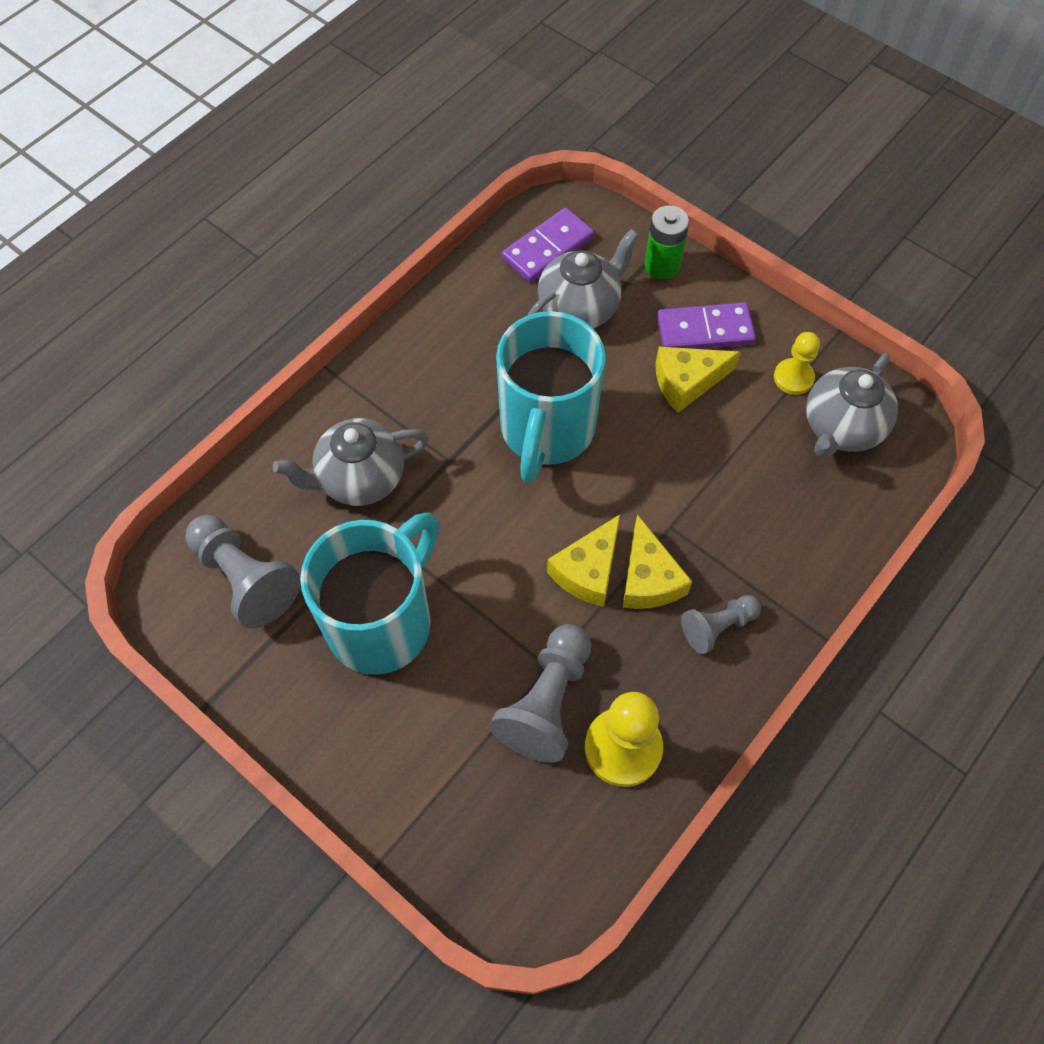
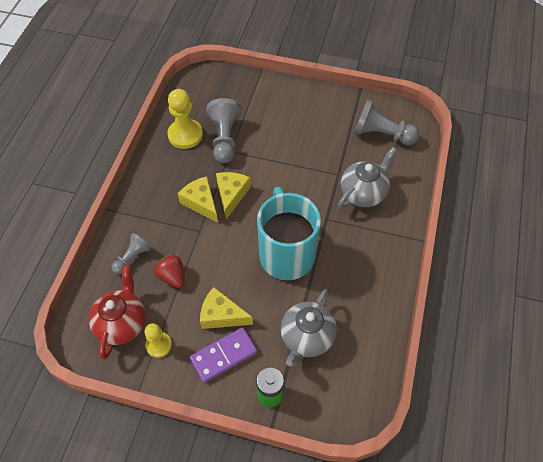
camera: 155 degrees right, 5 degrees down
(382, 622) = (311, 141): turquoise mug -> none
(548, 248) = (349, 374): purple domino -> none
(687, 382) = (221, 315): yellow cheese -> yellow cheese turned 120 degrees counterclockwise
(717, 627) = (160, 194): grey pawn -> grey pawn (132, 258)
(743, 467) = (172, 276): none -> red strawberry
(841, 428) = (122, 323): grey teapot -> red teapot

